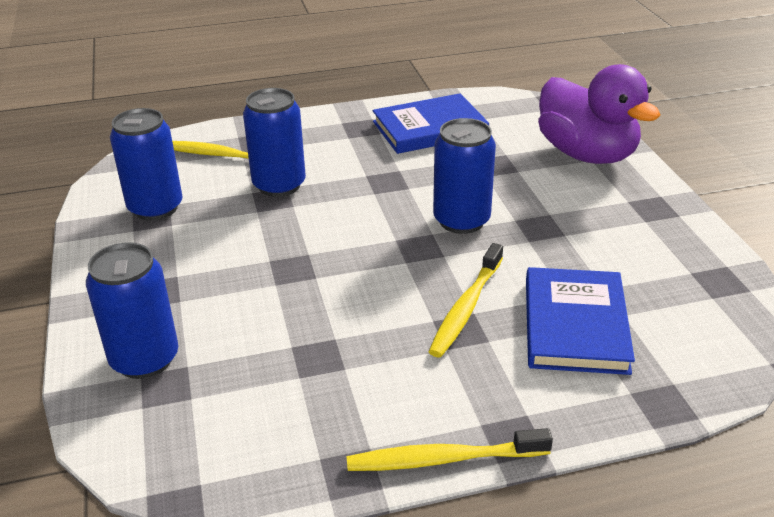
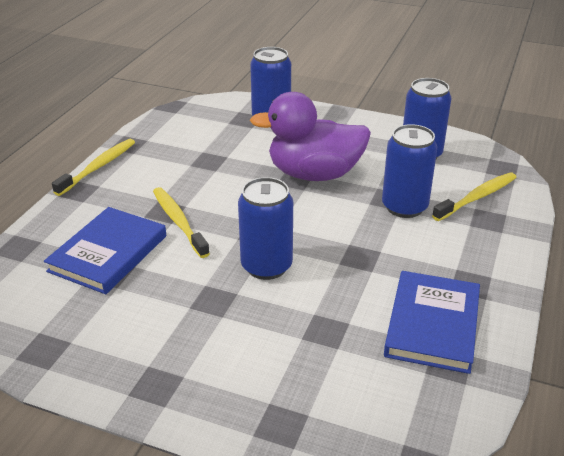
camera: 125 degrees right, 0 degrees up
(575, 325) = (108, 253): blue book -> blue book turned 75 degrees clockwise
(587, 154) = (281, 405): purple duck -> purple duck (314, 174)

